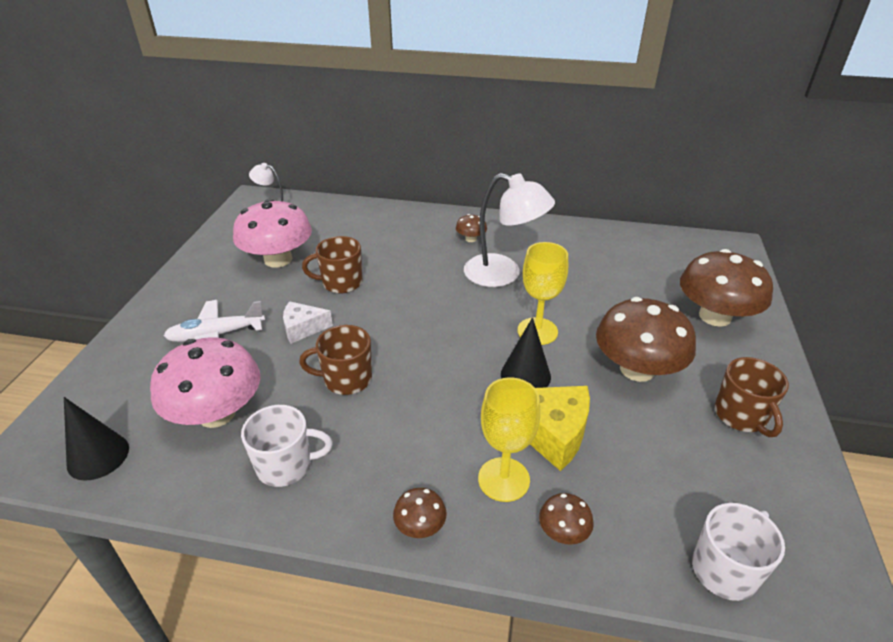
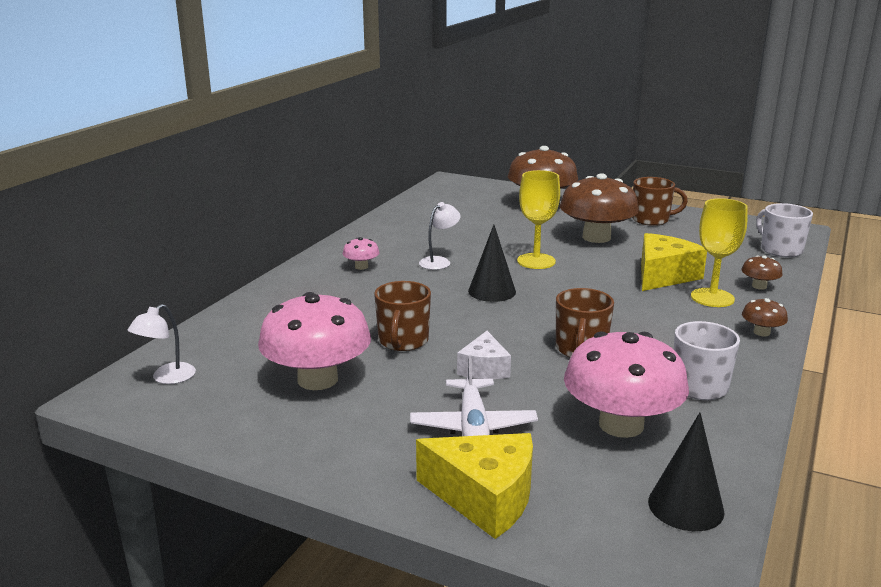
camera: 75 degrees left, 15 degrees down
(129, 352) = (485, 497): none -> yellow cheese
(471, 239) = (361, 267): brown mushroom -> pink mushroom
(503, 274) = (439, 261): white lamp -> white lamp, size x0.52
(525, 375) = (594, 274): black cone -> black cone (492, 291)

